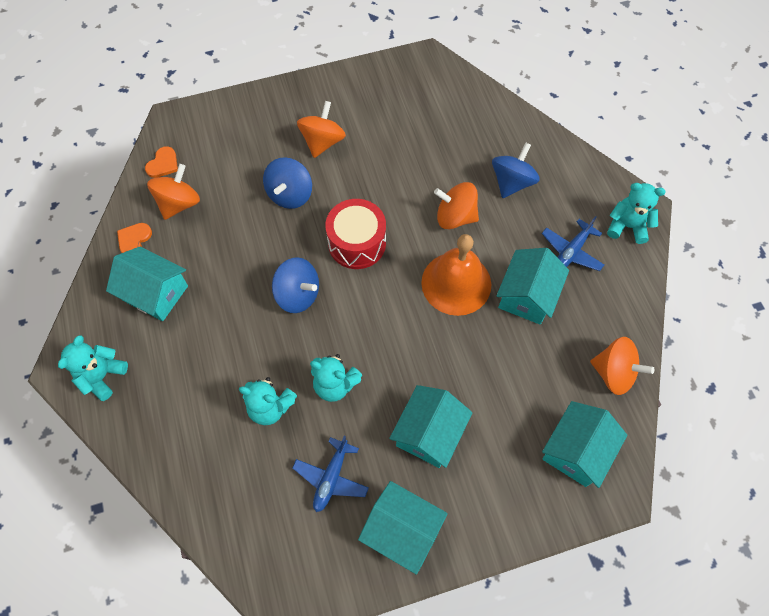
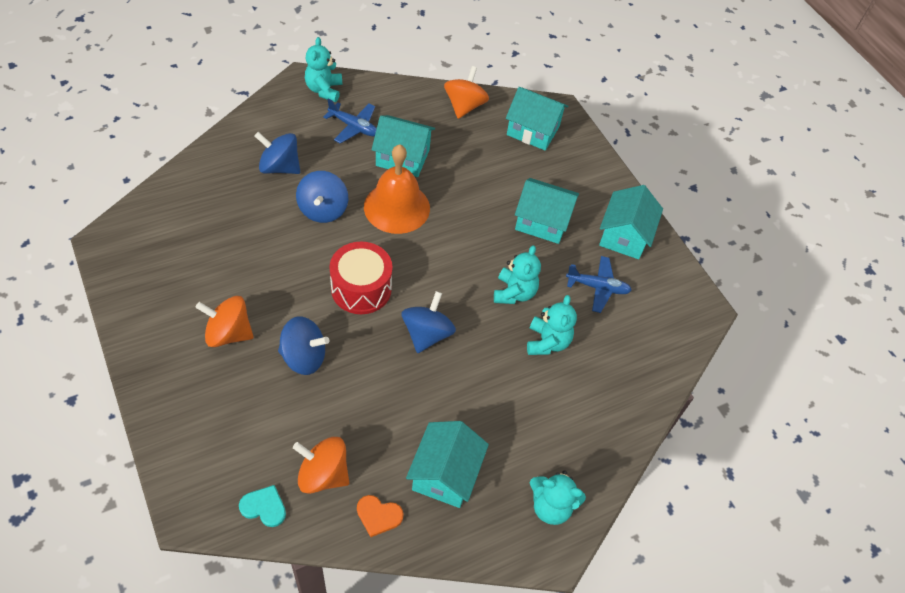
camera: 105 degrees left, 10 degrees down
(163, 164) = (264, 507): orange heart -> turquoise heart
(455, 217) = (323, 210): orange spinning top -> blue spinning top

